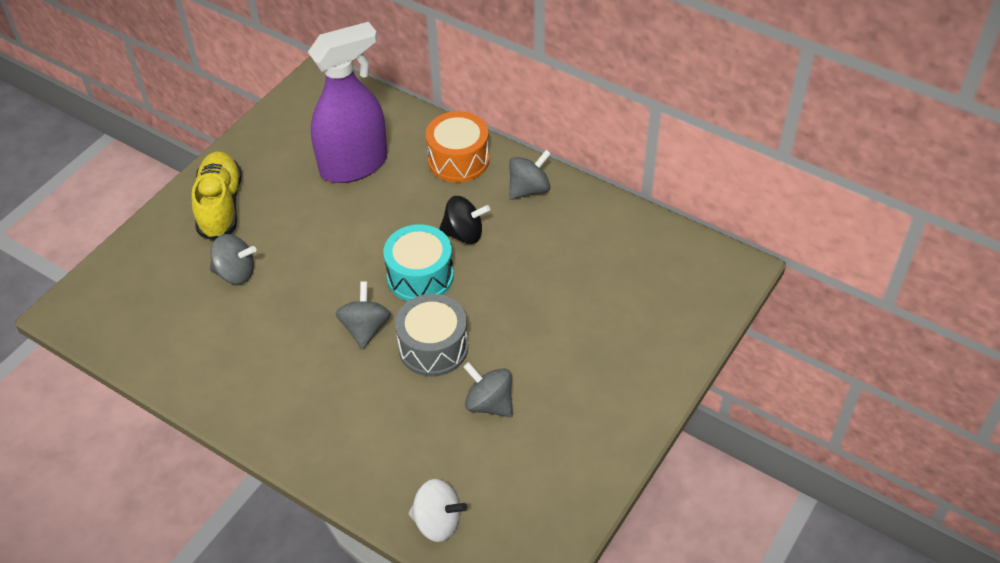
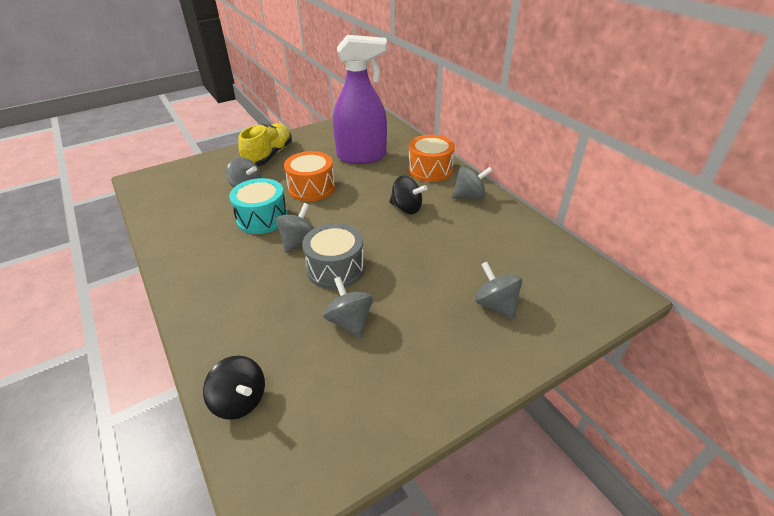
camera: 25 degrees right, 10 degrees down
(323, 242) = (311, 188): none -> orange drum
(420, 276) = (359, 223): turquoise drum -> turquoise drum (262, 218)
(437, 522) = (240, 401): white spinning top -> black spinning top
(623, 328) = (495, 305): none -> grey spinning top

